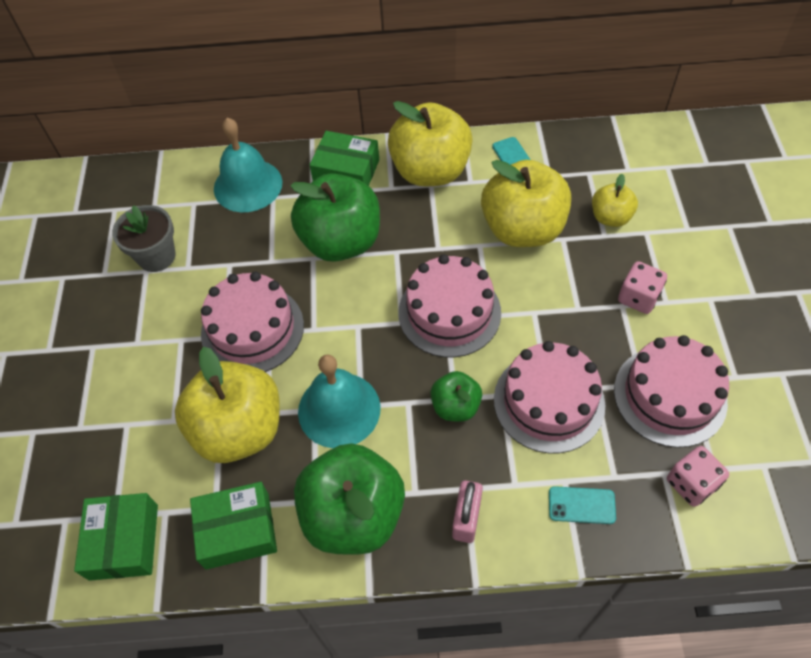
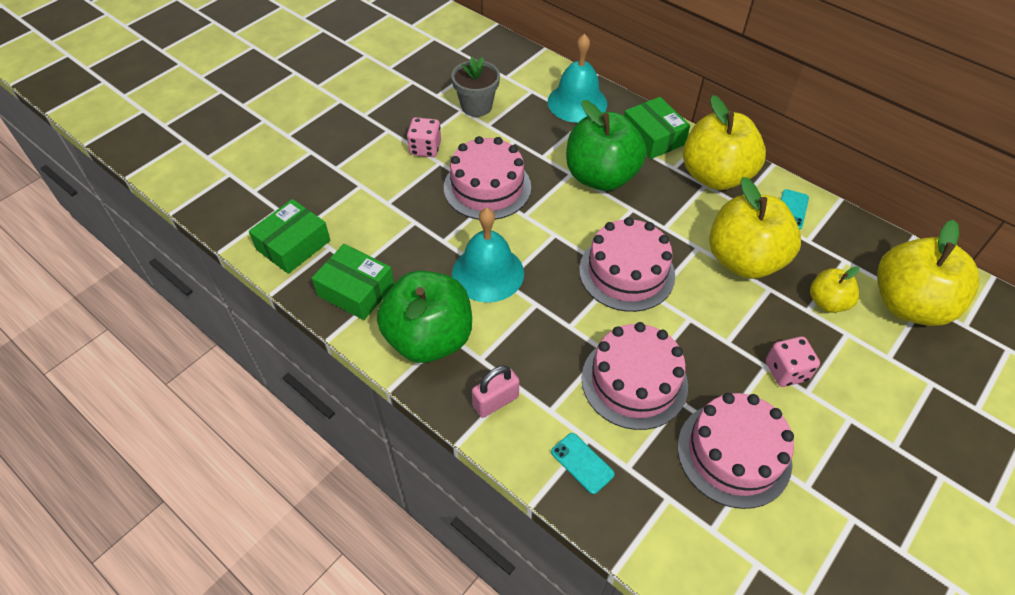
camera: 40 degrees right, 5 degrees down
(239, 429) = (417, 237): yellow apple -> yellow apple (908, 304)
(455, 406) = (565, 331): green apple -> none
(691, 483) = (682, 522): pink dice -> pink dice (425, 148)

